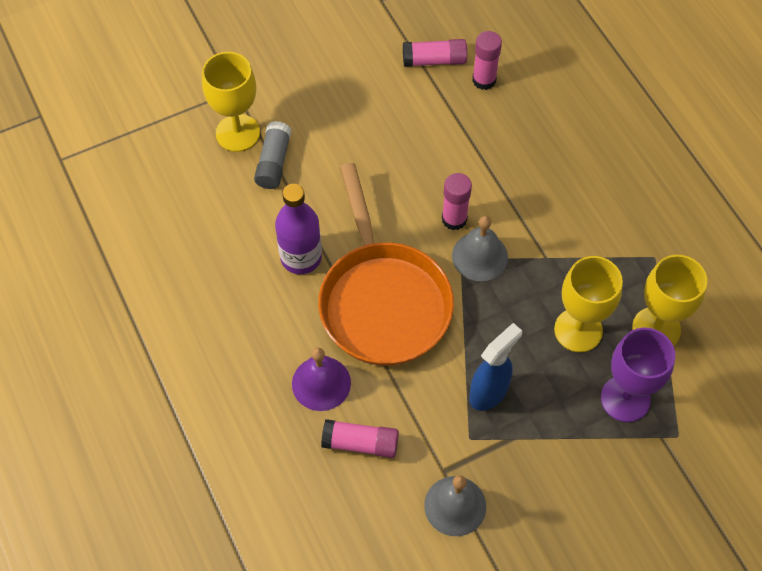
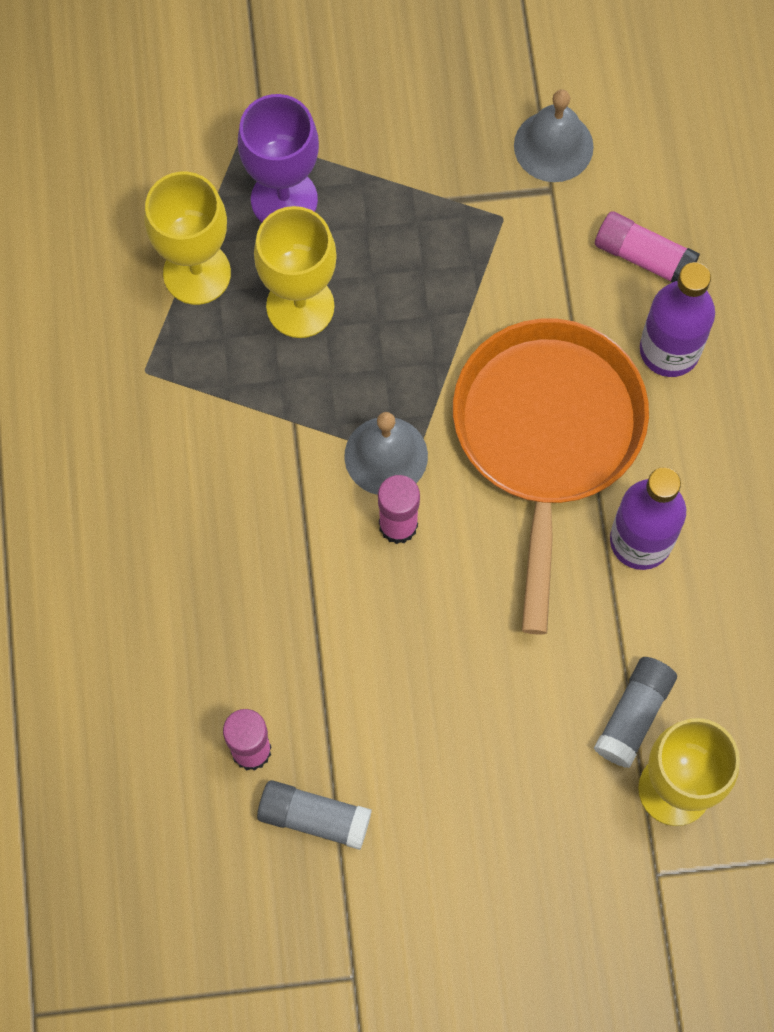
camera: 160 degrees left, 10 degrees up
(321, 383) = (669, 350): purple bell -> purple bottle
(434, 60) = (314, 818): pink glue stick -> grey glue stick
(489, 392) = (454, 265): blue spray bottle -> none

